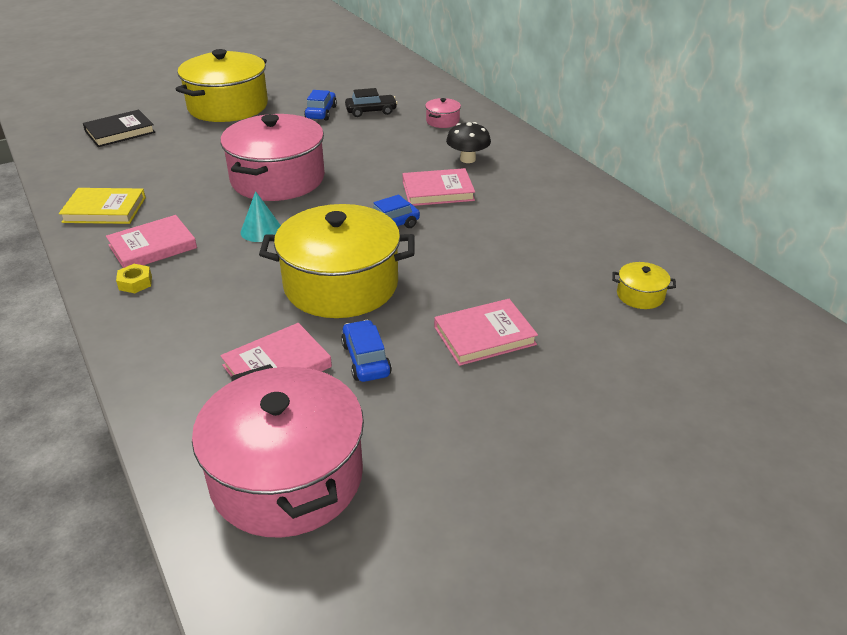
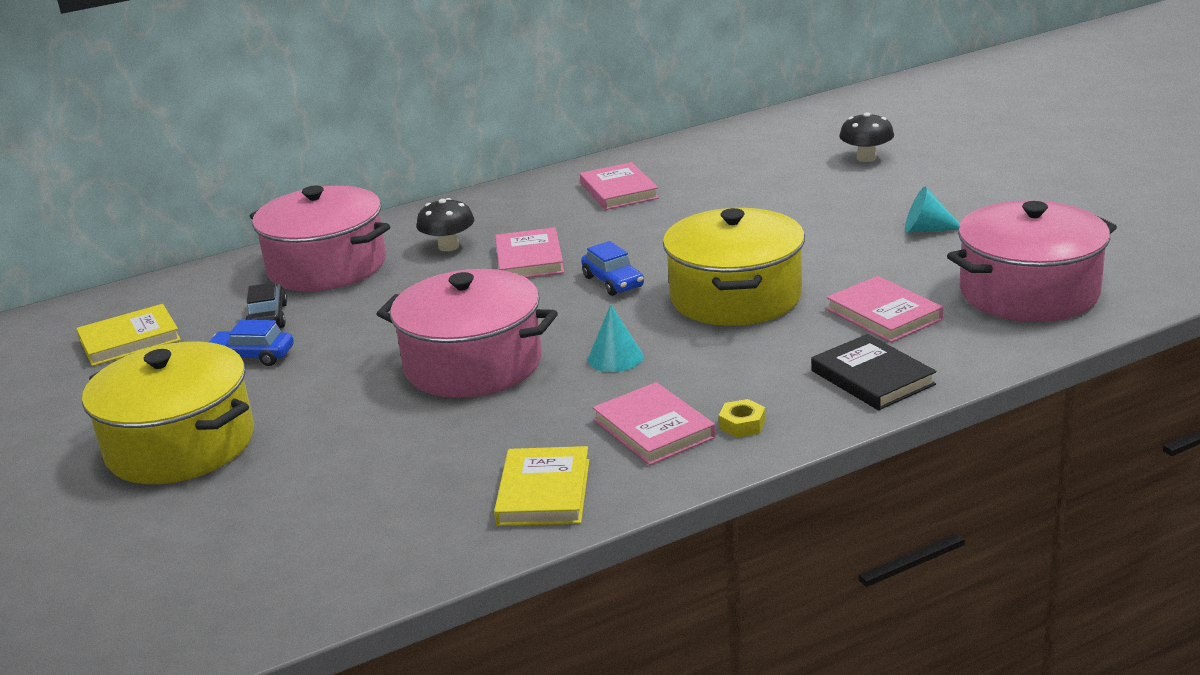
camera: 85 degrees left, 10 degrees down
(120, 132) = (242, 543): black book -> black book (872, 378)
(356, 79) = (130, 340): none -> yellow book
(366, 359) = (862, 274): blue car -> none
(442, 121) = (327, 266): pink pot -> pink pot, size x2.46
(464, 416) = (926, 229): none -> turquoise cone
(484, 336) = (813, 226): pink book -> pink book (619, 191)
(640, 295) = (741, 167): yellow pot -> none
(678, 387) = (866, 158): none -> black mushroom

